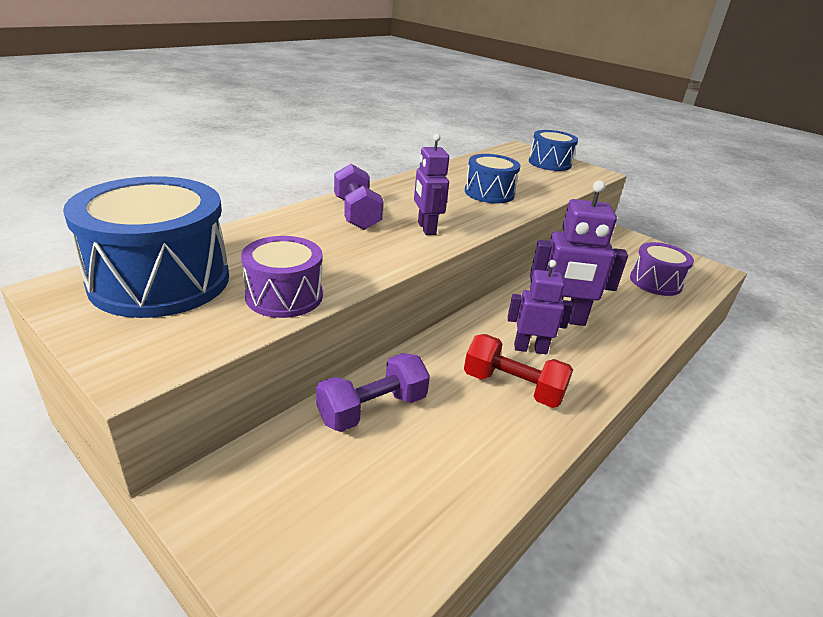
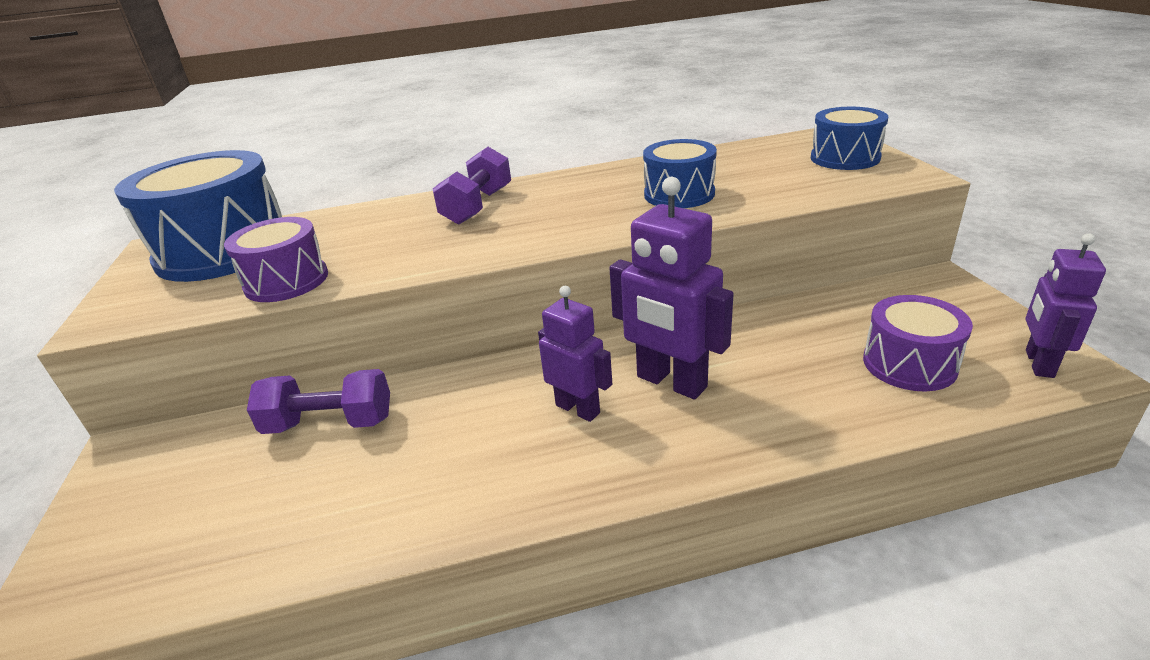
camera: 40 degrees right, 0 degrees up
(426, 228) = (528, 230): purple robot -> purple robot (1038, 363)
(512, 387) = (495, 448): red dumbbell -> none

